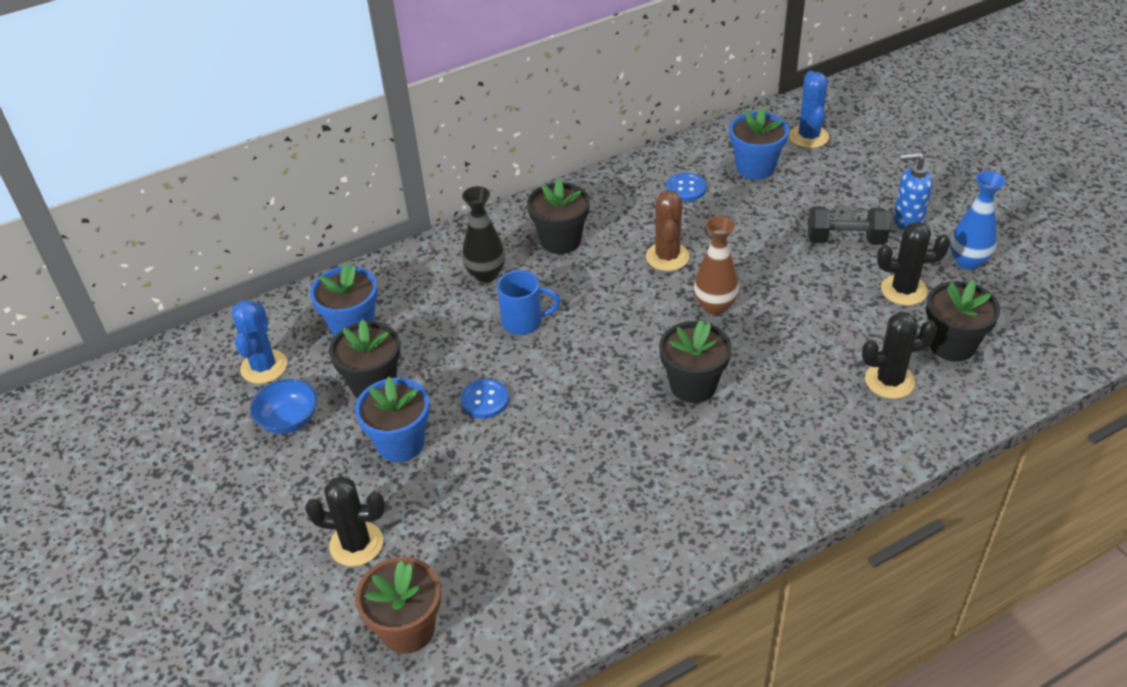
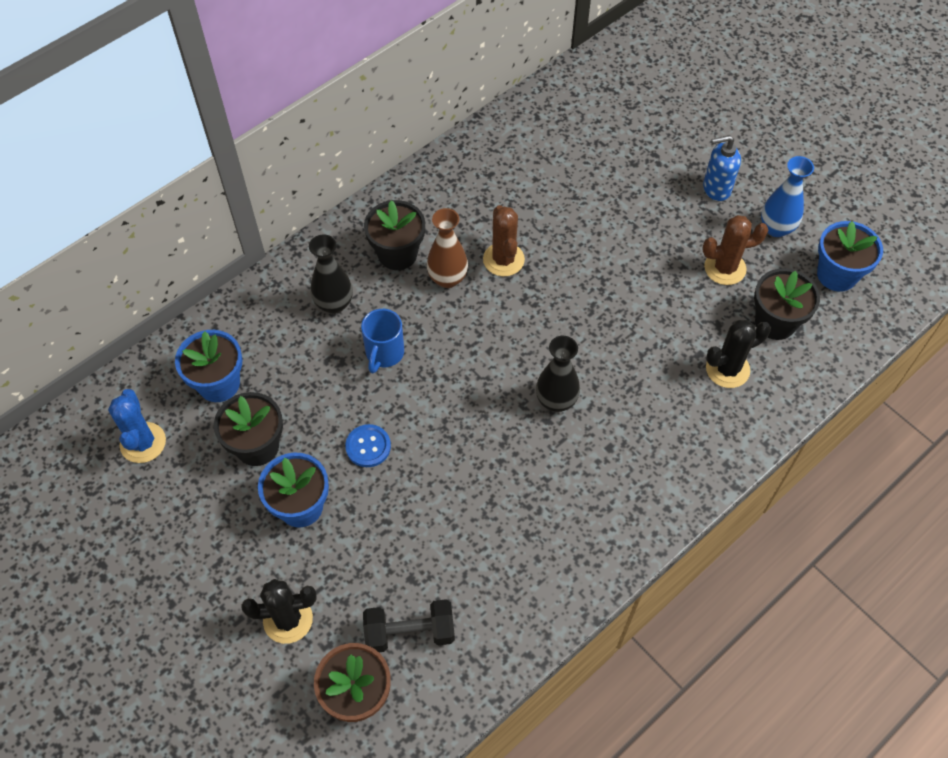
camera: 15 degrees left, 15 degrees up
(289, 420) = (185, 498): blue bowl -> none
(524, 322) = (384, 353): blue mug -> blue mug turned 120 degrees clockwise
(686, 188) = (505, 176): blue button -> none
(693, 385) = (556, 401): black flower pot -> black vase
(714, 306) = (558, 310): brown vase -> brown vase (447, 278)
(755, 167) = (566, 143): blue flower pot -> blue flower pot (837, 275)
(809, 137) = (610, 99): blue cactus -> none
(845, 240) = (664, 218): black dumbbell -> black dumbbell (410, 632)
(904, 290) = (725, 268): black cactus -> brown cactus

